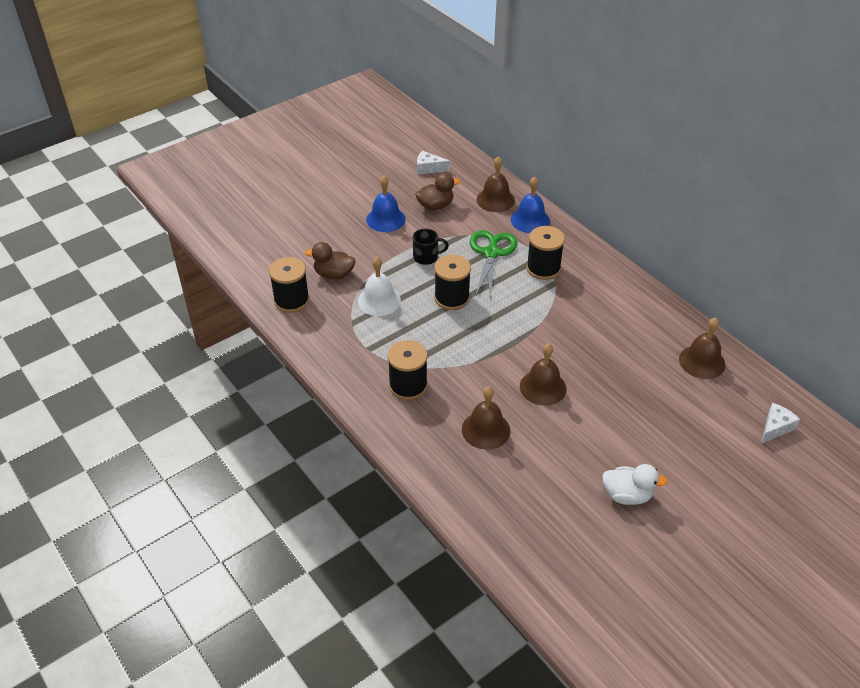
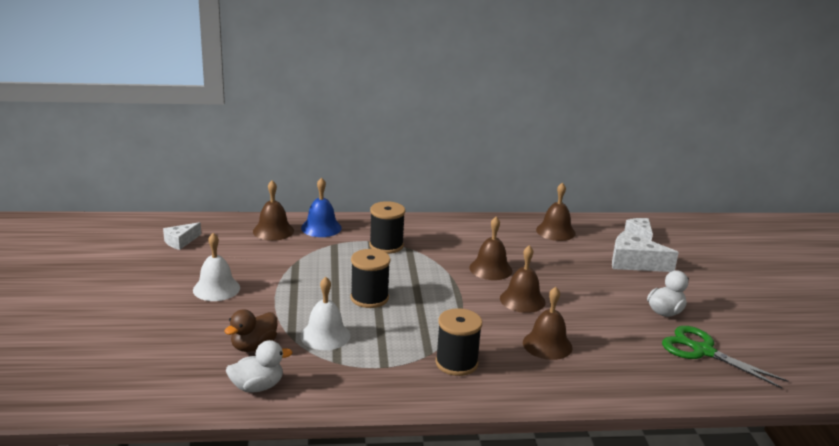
camera: 60 degrees left, 20 degrees down
(291, 300) = (257, 387): black spool -> white duck
(385, 219) = (216, 289): blue bell -> white bell
(426, 257) = (299, 289): black mug -> none
(435, 206) = (237, 258): brown duck -> none
(491, 253) = (338, 259): green scissors -> green scissors (703, 351)
(575, 346) = (490, 269): none -> brown bell
(703, 442) = (634, 263): none -> white cheese

